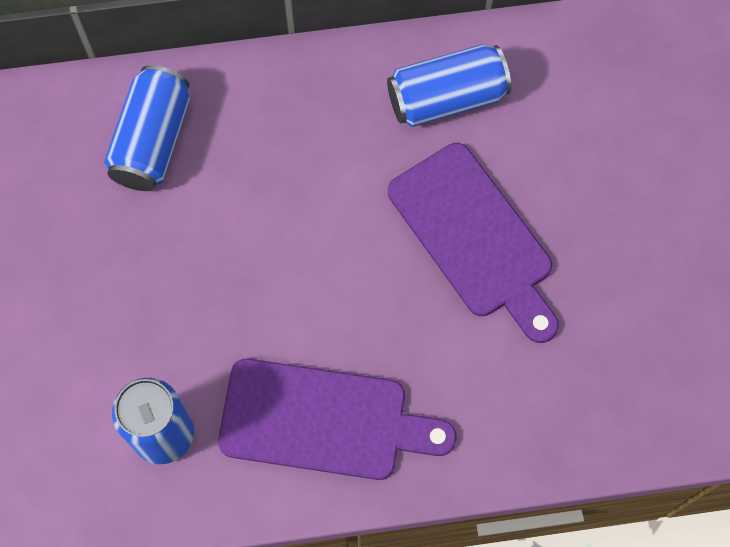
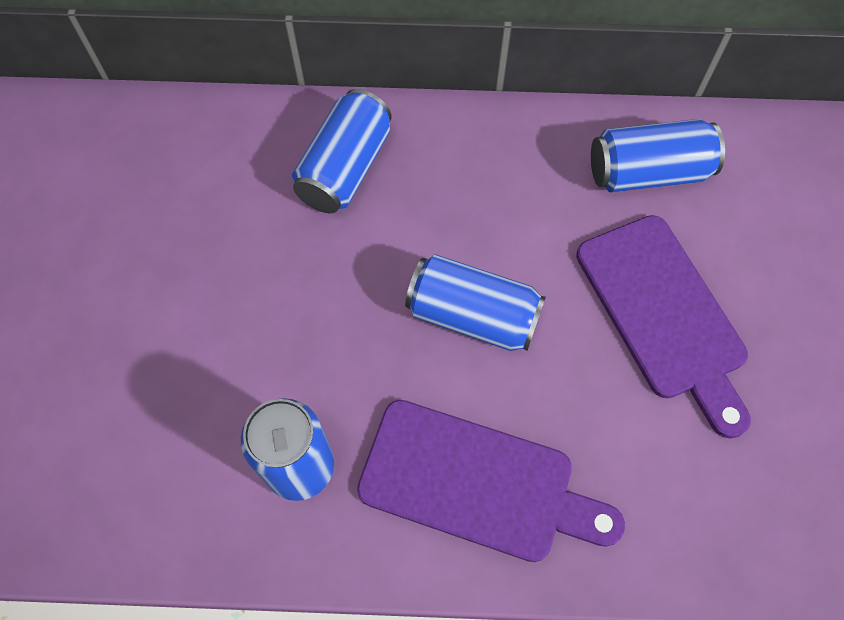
camera: 10 degrees right, 5 degrees down
(298, 268) = (473, 315): none -> blue can

